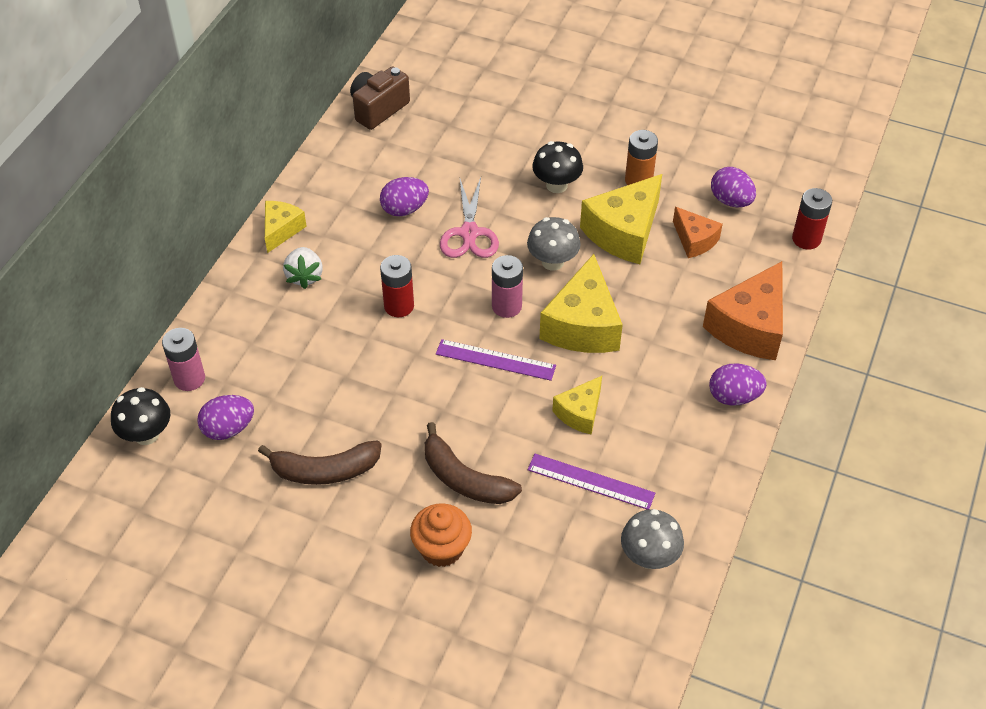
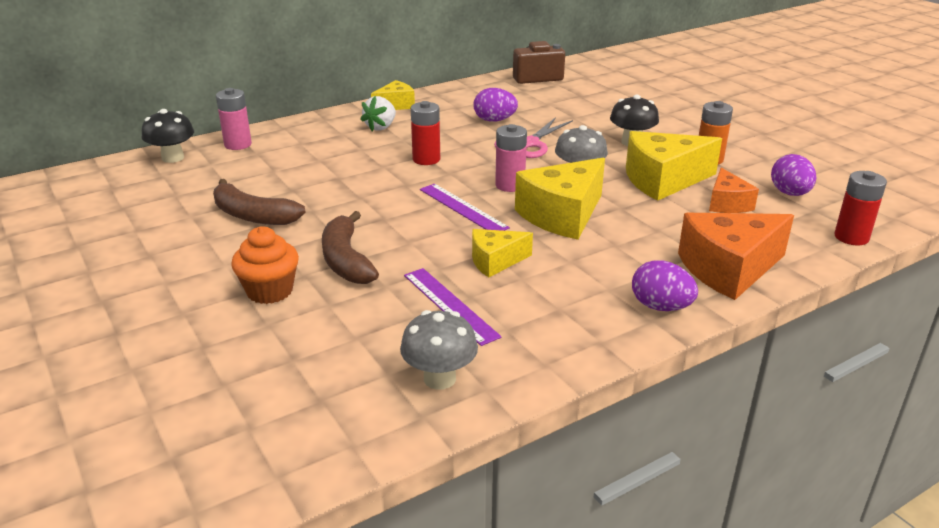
camera: 35 degrees right, 20 degrees down
(228, 429) = (224, 173): purple egg -> none

